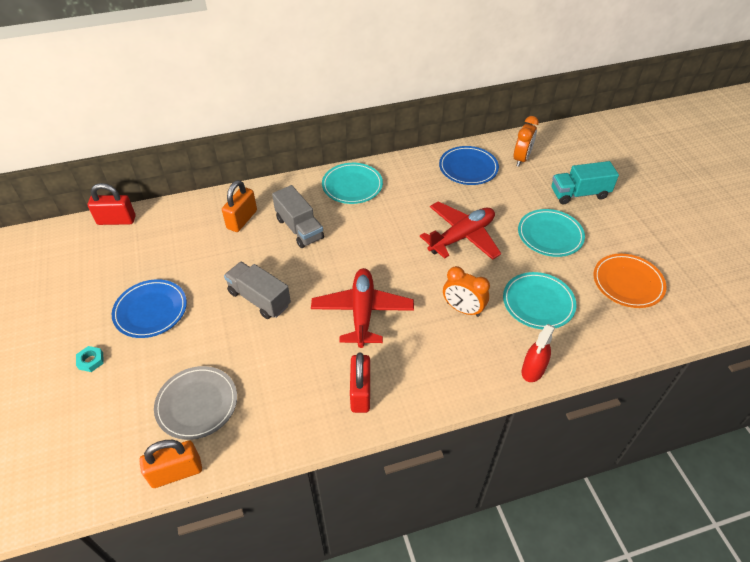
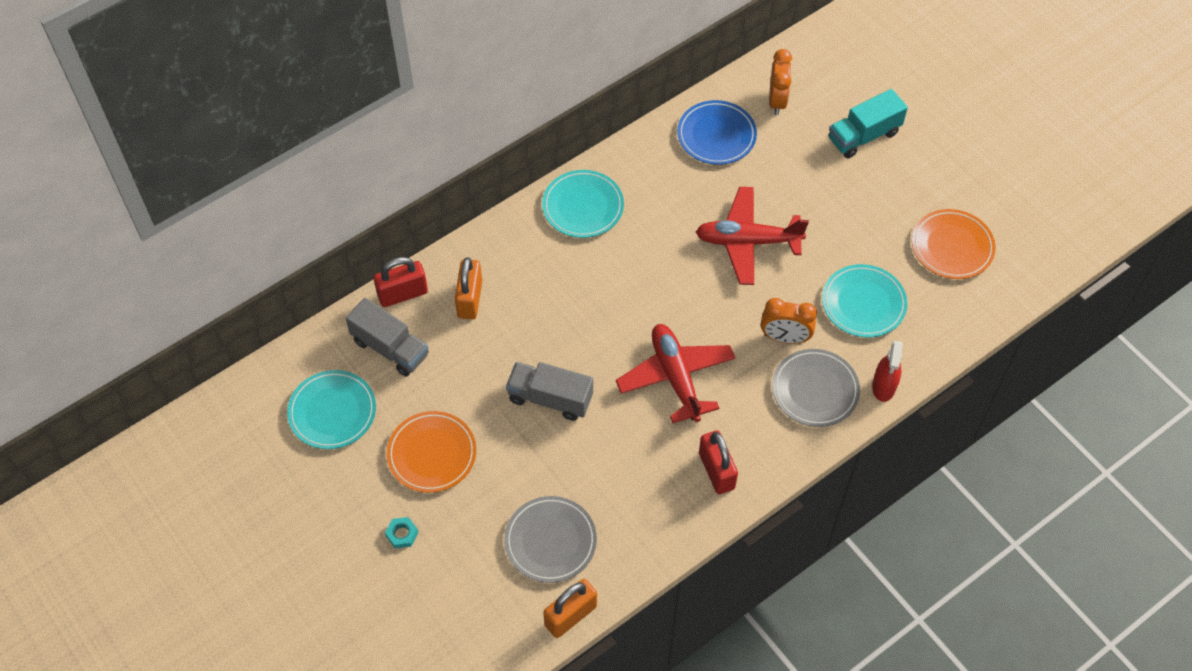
camera: 20 degrees left, 10 degrees up
(116, 220) = (309, 349): red padlock -> red padlock (402, 294)
(151, 311) = (432, 454): blue plate -> orange plate
(299, 228) = (548, 290): grey truck -> grey truck (390, 348)
(462, 237) = (747, 241): red plane -> red plane turned 120 degrees counterclockwise
(472, 355) = (815, 390): none -> grey plate
(550, 235) = (848, 208): turquoise plate -> turquoise plate (332, 412)

